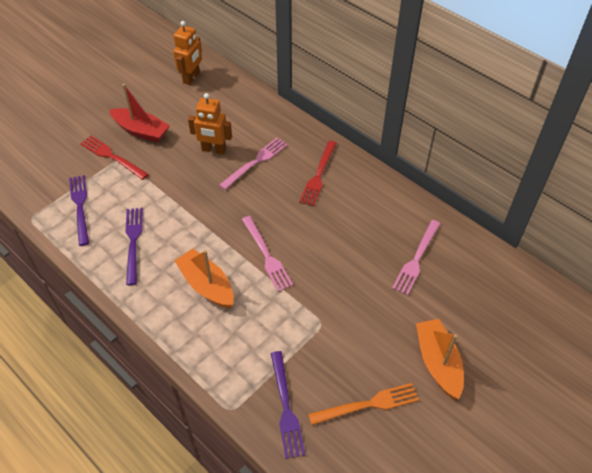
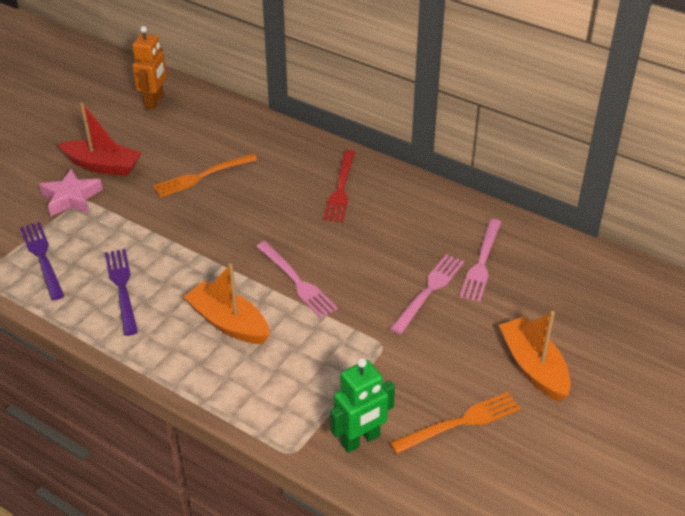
camera: 10 degrees left, 10 degrees down
(112, 157) = (71, 198): red fork -> pink star
(213, 150) = (202, 176): orange robot -> orange fork
(256, 162) = (259, 183): pink fork -> pink fork (429, 291)
(286, 407) = (360, 440): purple fork -> green robot

